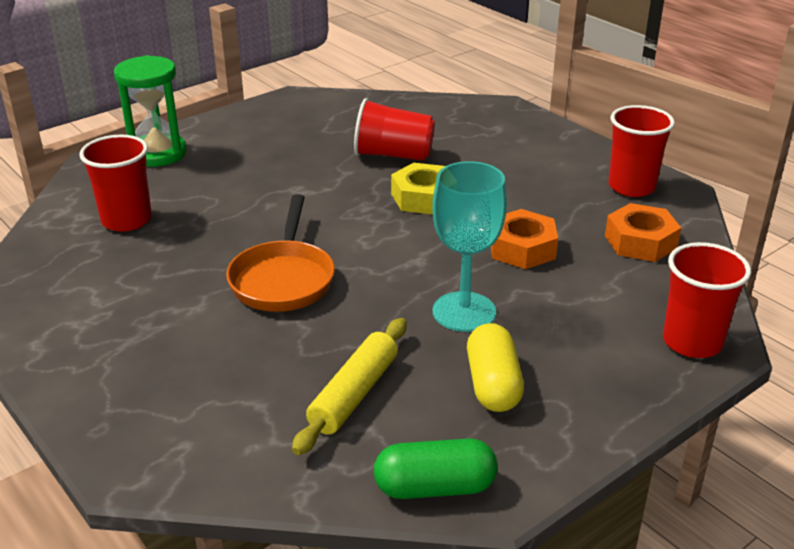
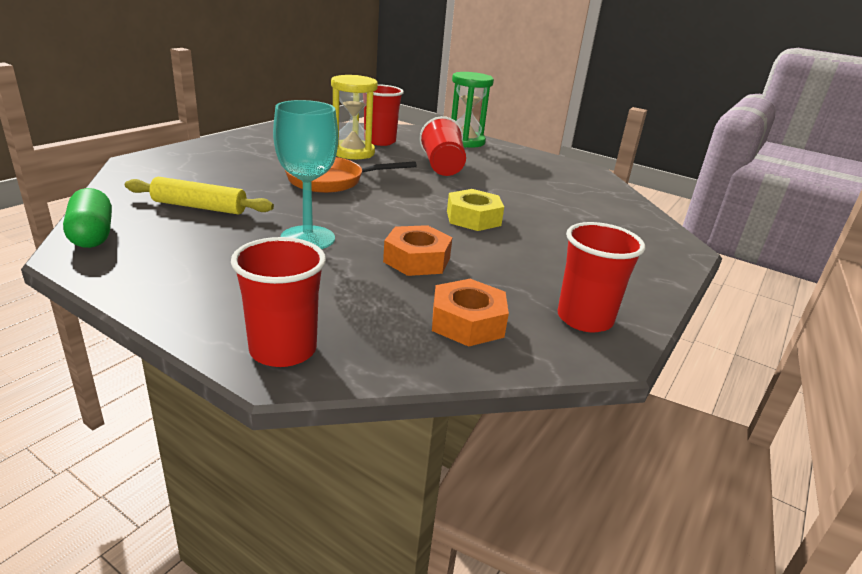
camera: 70 degrees right, 5 degrees down
(169, 249) = (352, 152): none -> yellow hourglass
(393, 155) = (533, 205): red cup -> red cup (442, 167)
(493, 384) = (209, 251): yellow capsule -> none

